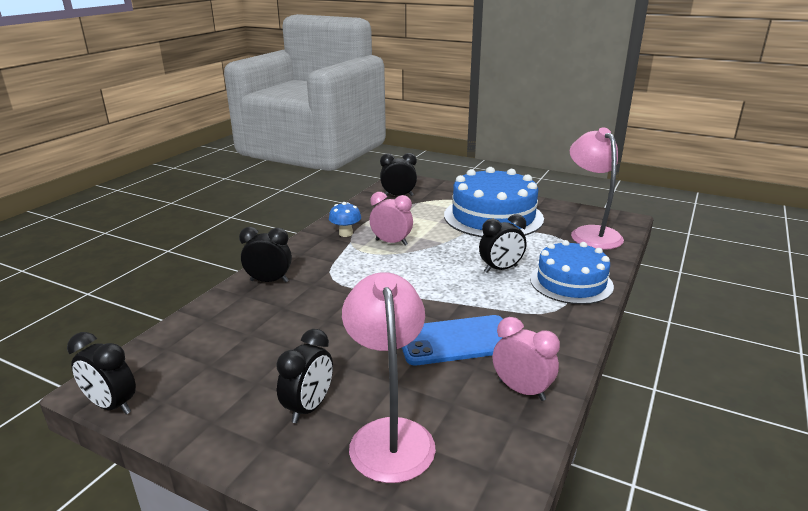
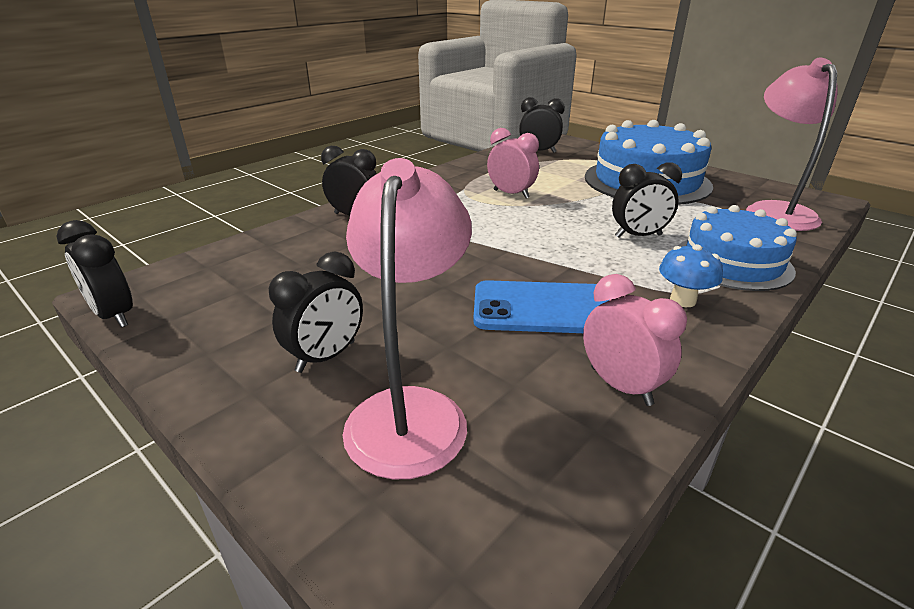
camera: 15 degrees right, 5 degrees up
(345, 233) = (462, 180): blue mushroom -> blue mushroom (682, 300)

